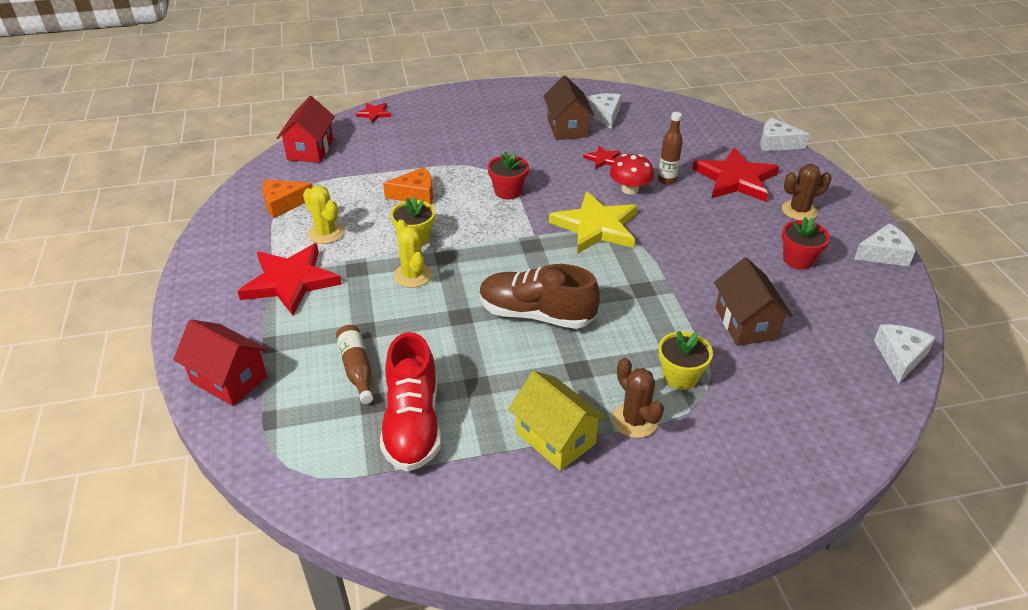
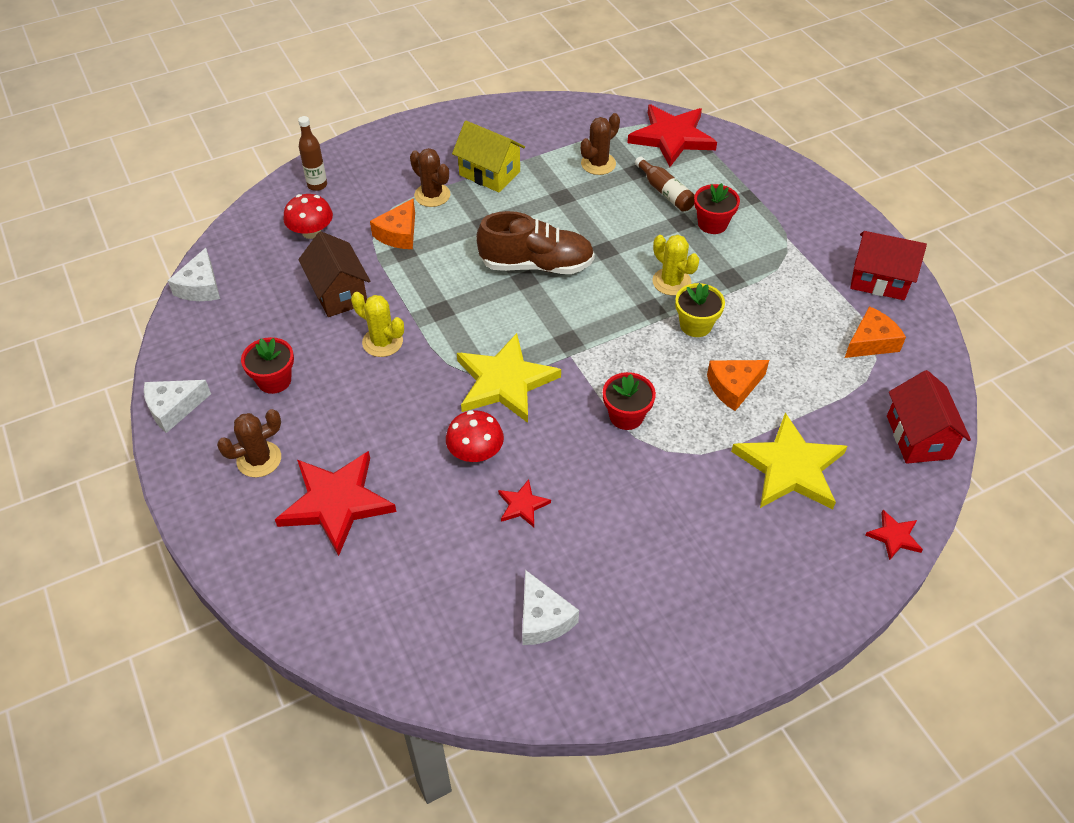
camera: 165 degrees right, 10 degrees up
(229, 379) = (757, 167): red house -> red house (879, 280)
(290, 281) = (781, 253): red star -> red star (672, 137)
(326, 233) = (793, 313): yellow cactus -> yellow cactus (382, 342)
(333, 322) = (712, 224): none -> red flower pot
(411, 149) = (790, 467): none -> yellow star
(412, 424) = (598, 164): red shoe -> brown cactus
(567, 128) = (592, 569): brown house -> none
(667, 180) = (429, 481): brown bottle -> brown bottle (317, 185)
(680, 377) = (398, 234): yellow flower pot -> orange cheese
(776, 143) = (268, 603): white cheese -> none
(785, 399) = (311, 232): none -> red mushroom

